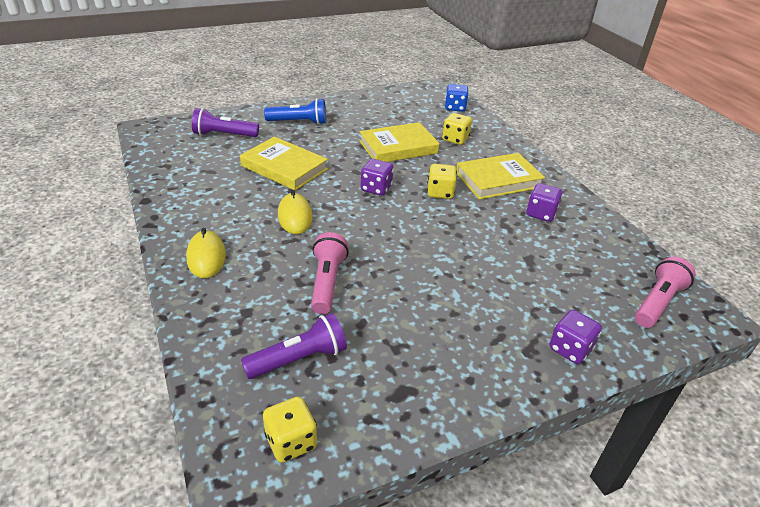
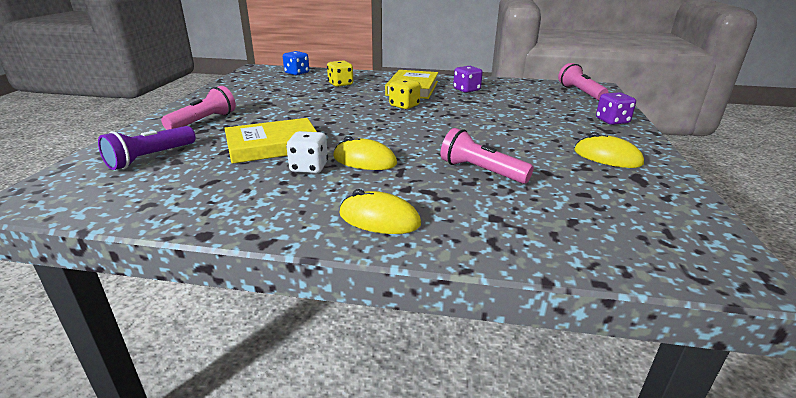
camera: 55 degrees left, 10 degrees down
(261, 197) = (309, 168): none -> white dice
(291, 442) = (690, 237): yellow dice -> none
(299, 122) = (204, 121): blue flashlight -> pink flashlight
(299, 359) = (580, 208): purple flashlight -> none
(376, 188) = (367, 122): purple dice -> none
(398, 147) = (319, 101): yellow book -> none
(440, 360) = (607, 157): none -> yellow mouse

